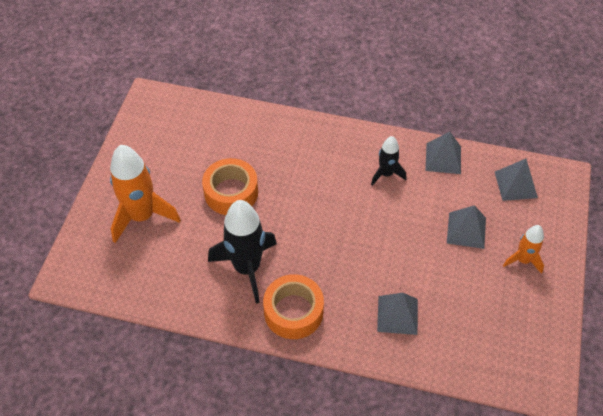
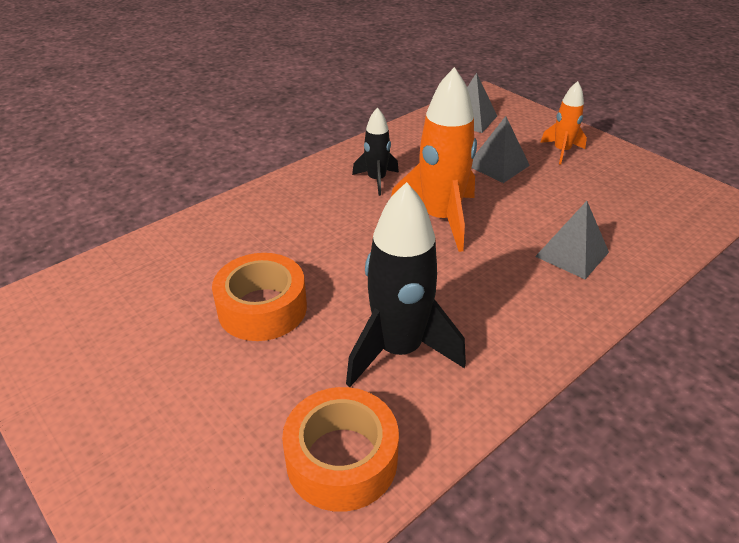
camera: 55 degrees left, 15 degrees down
(142, 216) = (189, 428): orange rocket -> orange rocket (440, 219)
(293, 312) = (505, 337): orange tape -> orange tape (342, 459)
(443, 158) = (397, 141): grey pyramid -> none

